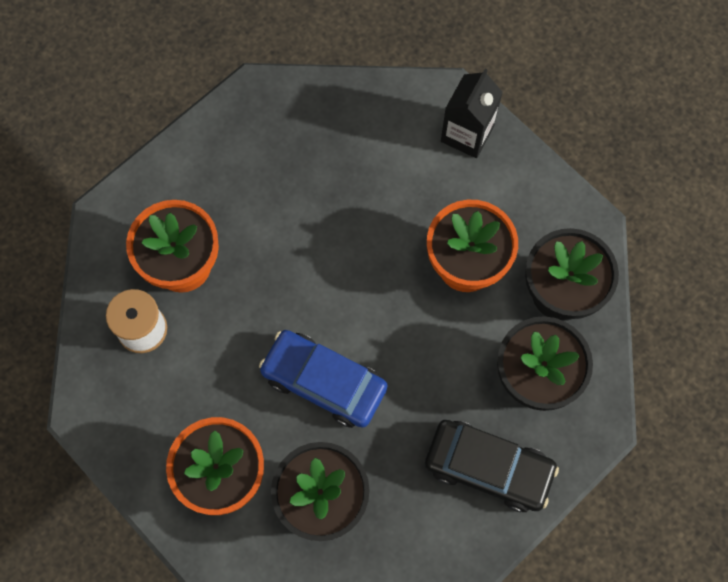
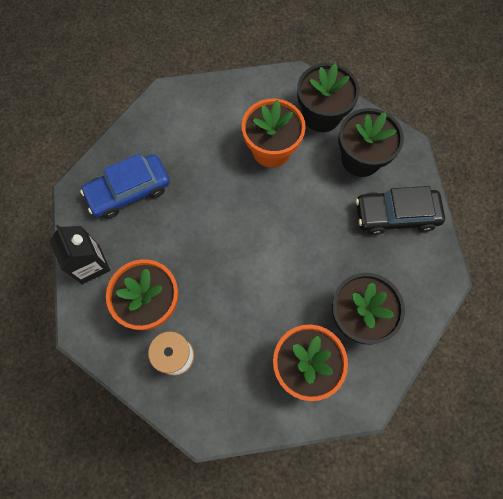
camera: 55 degrees left, 0 degrees up
(324, 382) = (286, 269): blue car -> blue car (129, 191)
(467, 134) = (196, 100): black carton -> black carton (90, 264)
(488, 468) = (396, 215): black car -> black car turned 150 degrees counterclockwise

